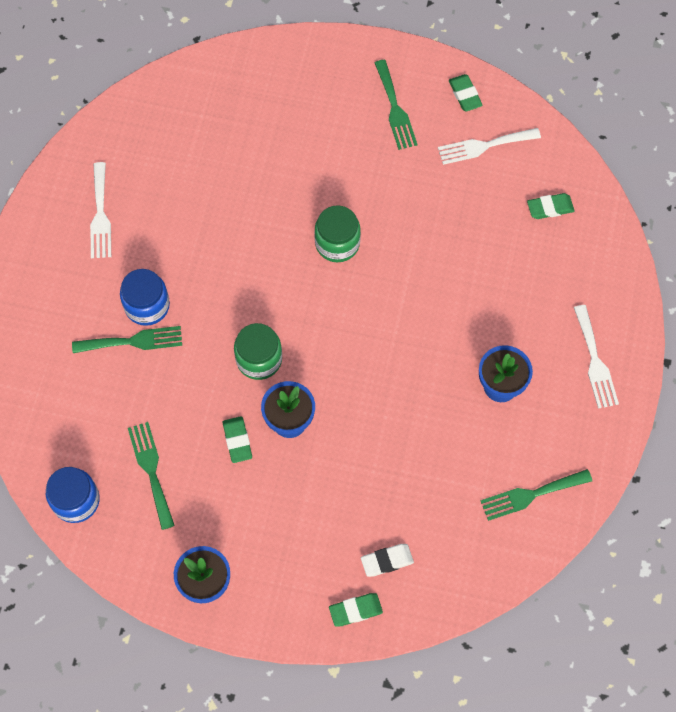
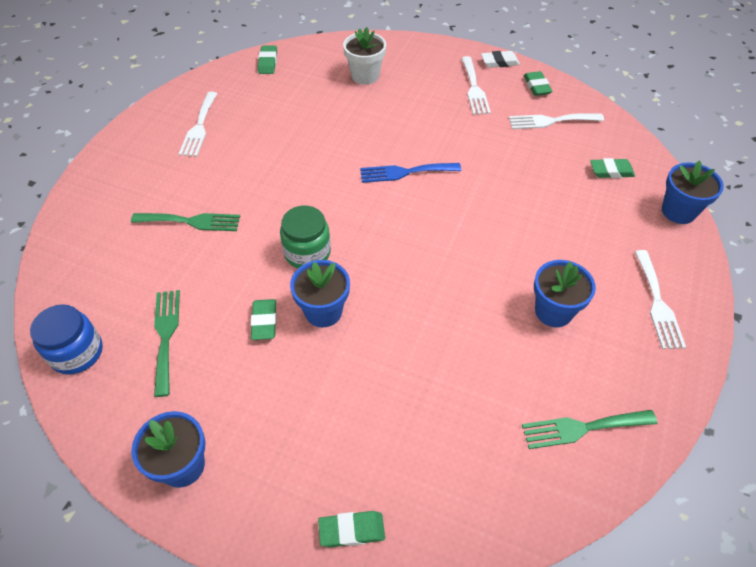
camera: 10 degrees right, 15 degrees down
(147, 305) = (215, 196): blue jar -> none
(149, 103) = (268, 62): none -> green eraser
(267, 107) = (365, 76): none -> white flower pot
(337, 243) = (405, 172): green jar -> blue fork
(387, 561) = (401, 476): white eraser -> white eraser (499, 62)
(395, 109) = (474, 88): green fork -> white fork
(617, 250) = (678, 211): none -> blue flower pot

